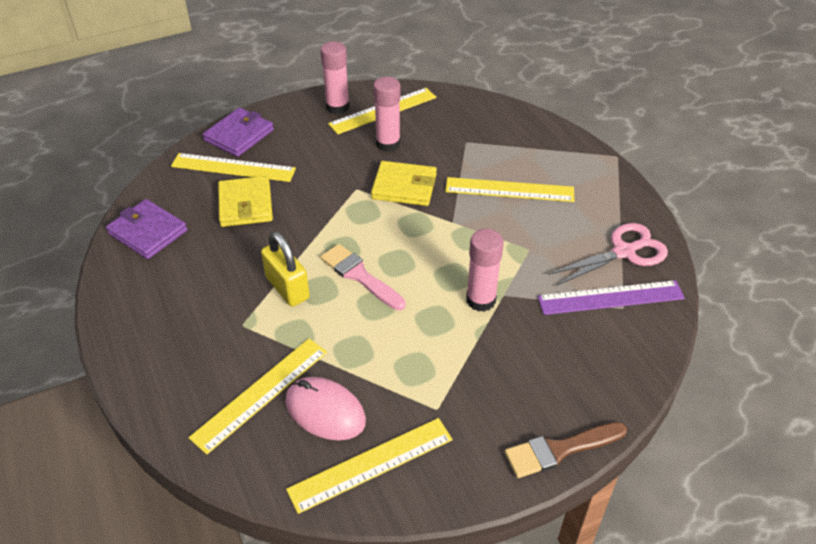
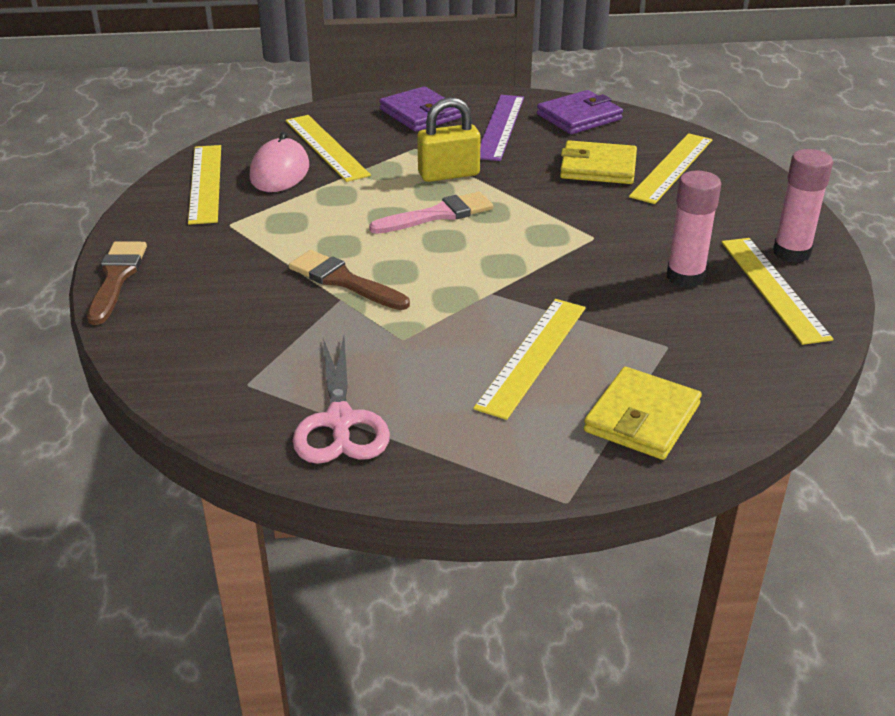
camera: 110 degrees right, 10 degrees down
(239, 135) = (740, 177): purple wallet -> purple wallet (420, 114)
(325, 411) = (280, 172): pink mouse -> pink mouse turned 45 degrees counterclockwise
(404, 186) = (582, 271): yellow wallet -> yellow wallet (642, 418)
(481, 300) = (344, 281): pink glue stick -> brown brush
(610, 298) = (270, 379): purple ruler -> purple ruler (500, 127)

